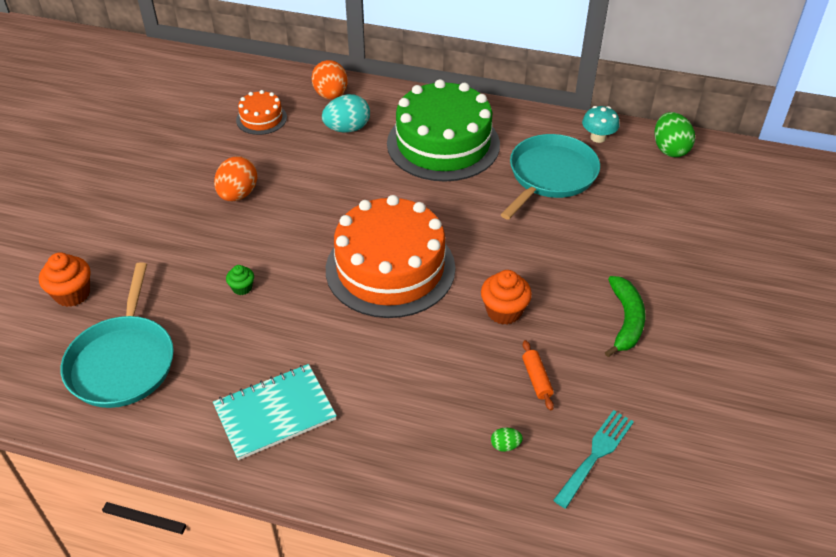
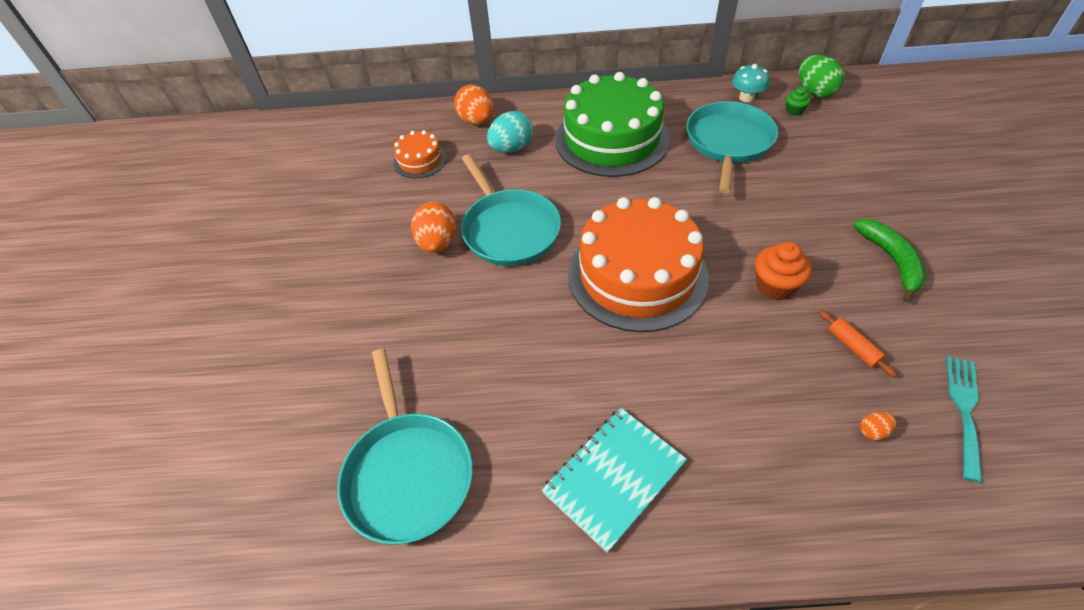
camera: 15 degrees left, 5 degrees up
(72, 294) = (308, 409): orange cupcake -> none
(242, 288) = (497, 342): green cupcake -> green cupcake (794, 111)
(304, 199) = (509, 229): none -> turquoise pan
(505, 445) = (873, 431): green egg -> orange egg

